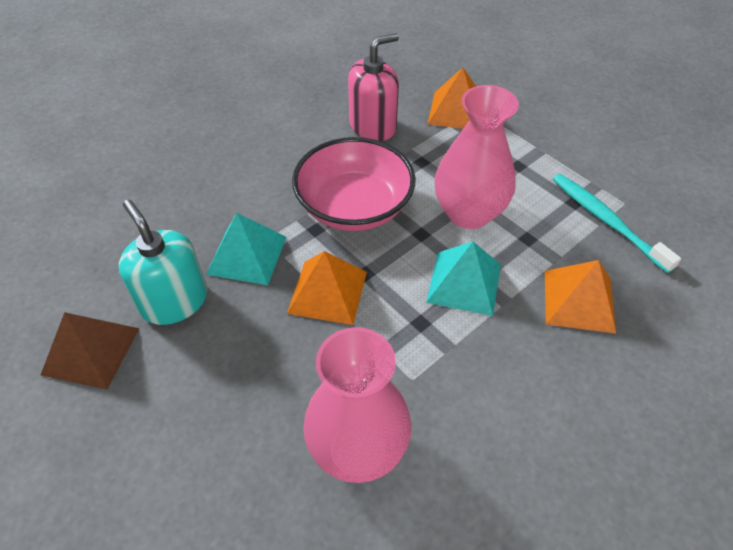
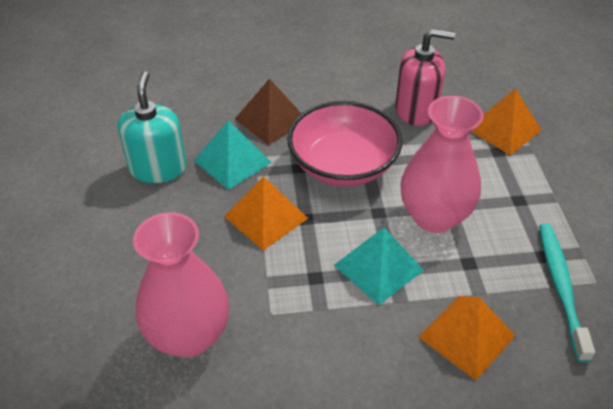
camera: 35 degrees right, 5 degrees down
(91, 351) = (82, 173): brown pyramid -> brown pyramid (271, 120)

